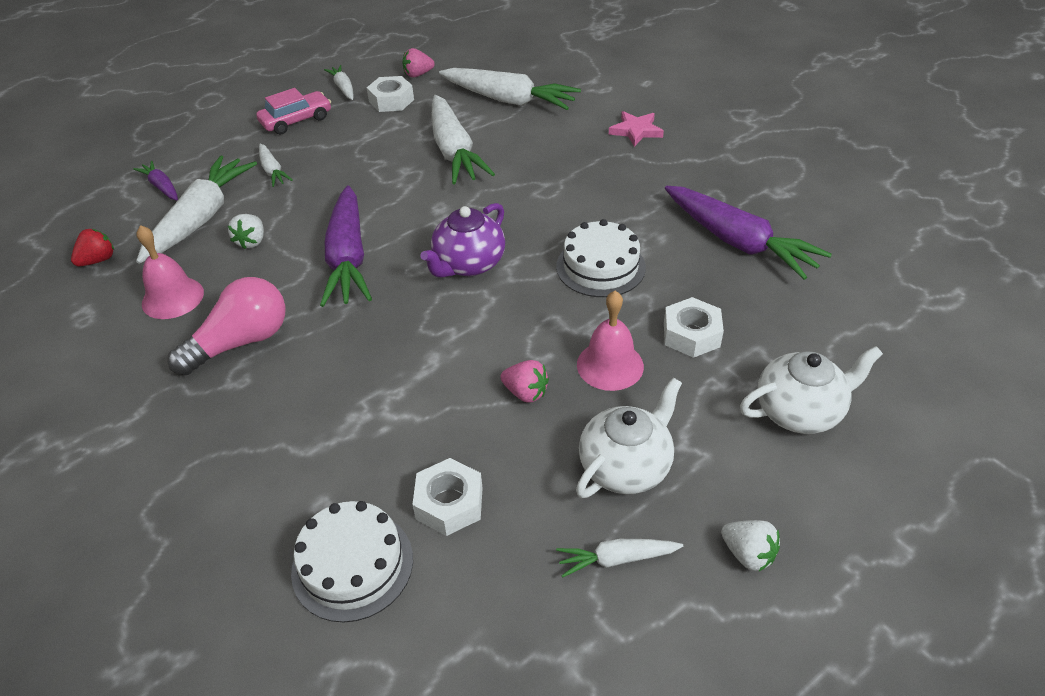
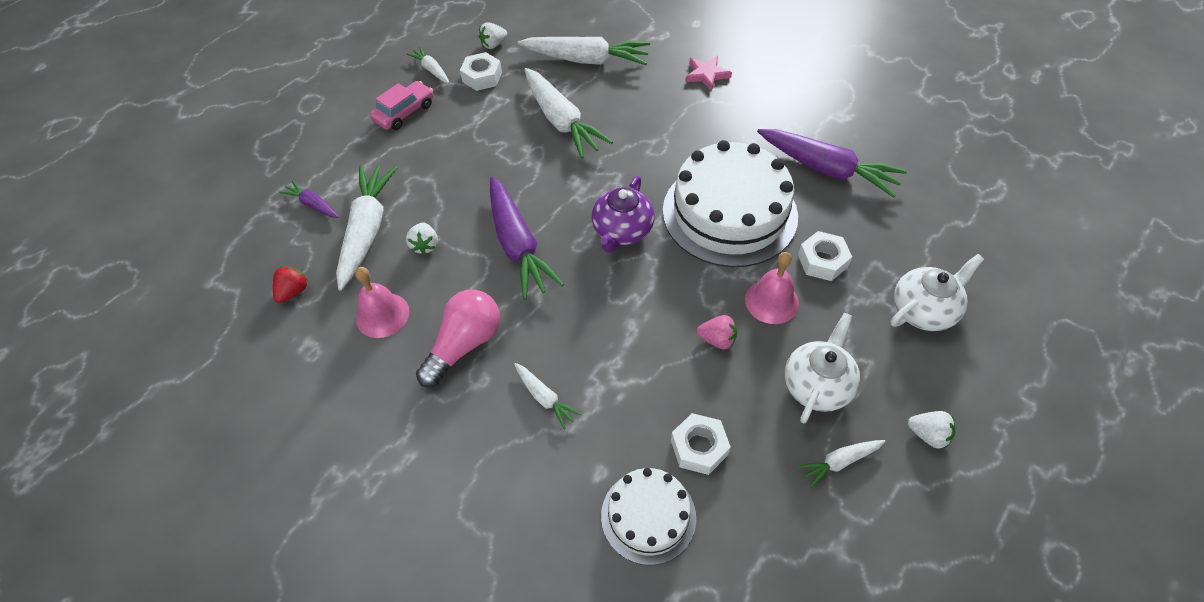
camera: 15 degrees left, 10 degrees up
(272, 171) = (408, 169): white carrot -> white carrot (544, 397)
(418, 74) = (493, 45): pink strawberry -> white strawberry
(600, 267) = (729, 213): white cake -> white cake, size x1.82

